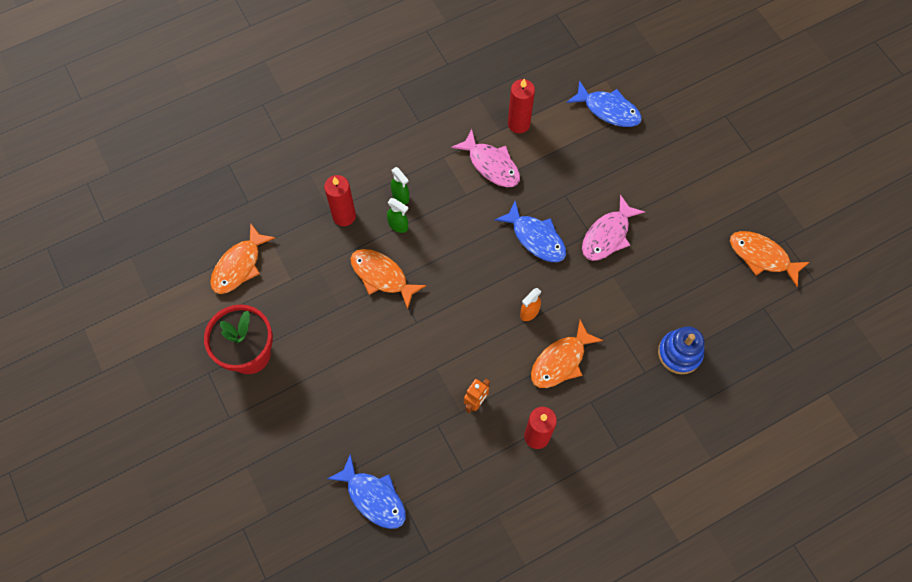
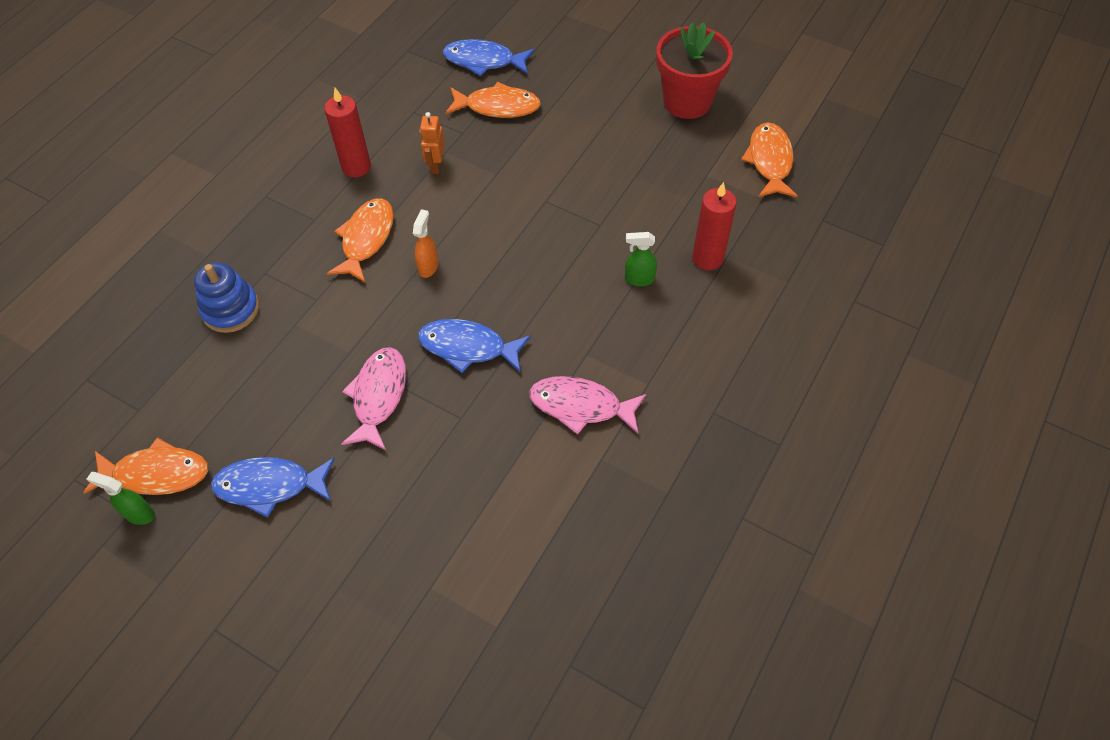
camera: 150 degrees right, 10 degrees down
(382, 276) = (615, 223): orange fish -> orange fish (498, 107)
(400, 196) = (662, 311): green spray bottle -> green spray bottle (139, 514)
(518, 124) = (582, 482): red candle -> none
(608, 110) = (466, 576): blue fish -> blue fish (269, 486)

